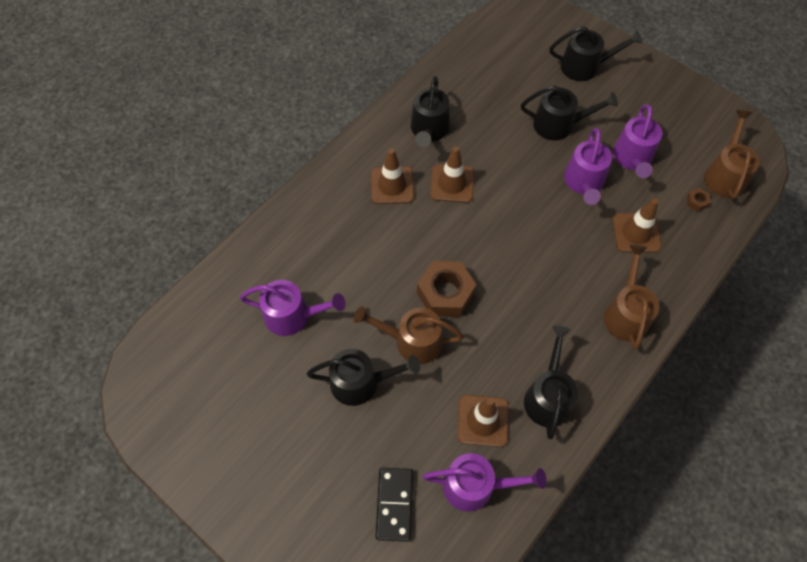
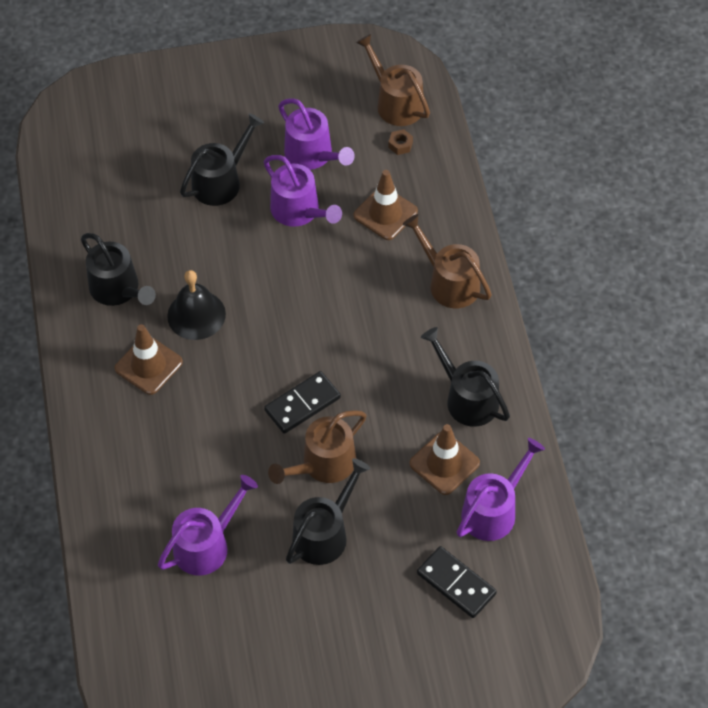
camera: 50 degrees left, 5 degrees down
(445, 293) = (302, 404): brown nut -> black domino
(452, 184) = (196, 315): brown traffic cone -> black bell
(585, 66) = (180, 110): black watering can -> none

